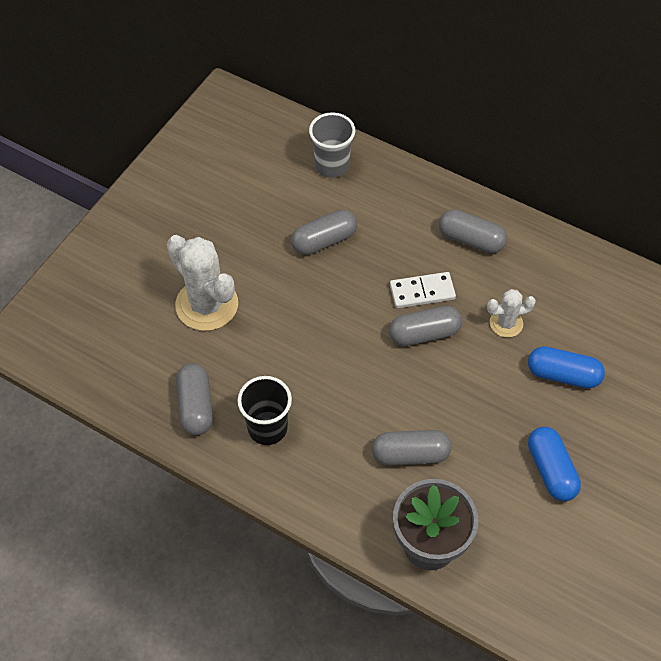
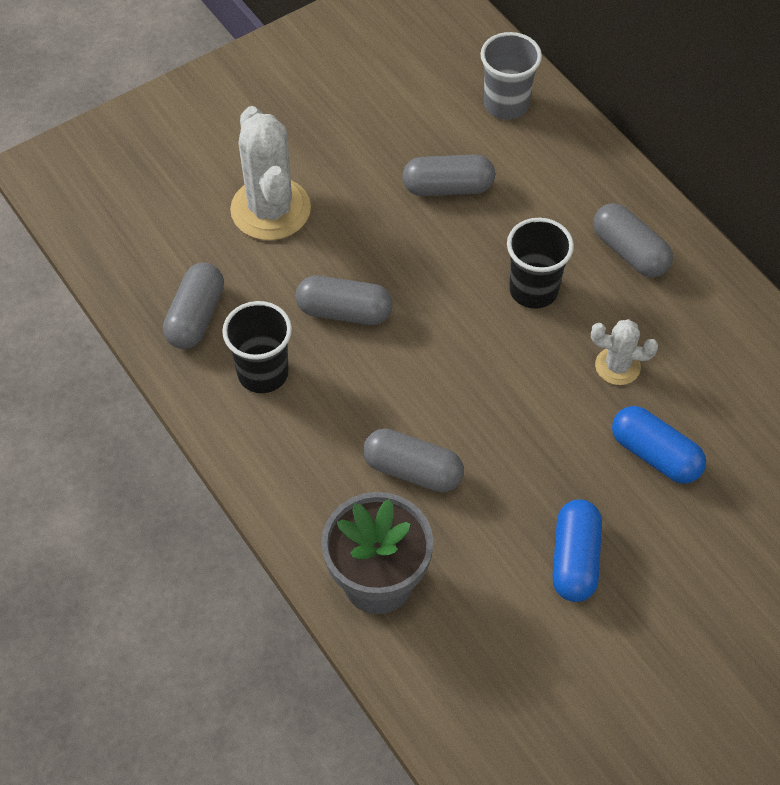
camera: 25 degrees right, 0 degrees up
(422, 292) = (533, 290): white domino -> black cup
(424, 334) = (508, 339): grey capsule -> grey capsule (344, 311)

